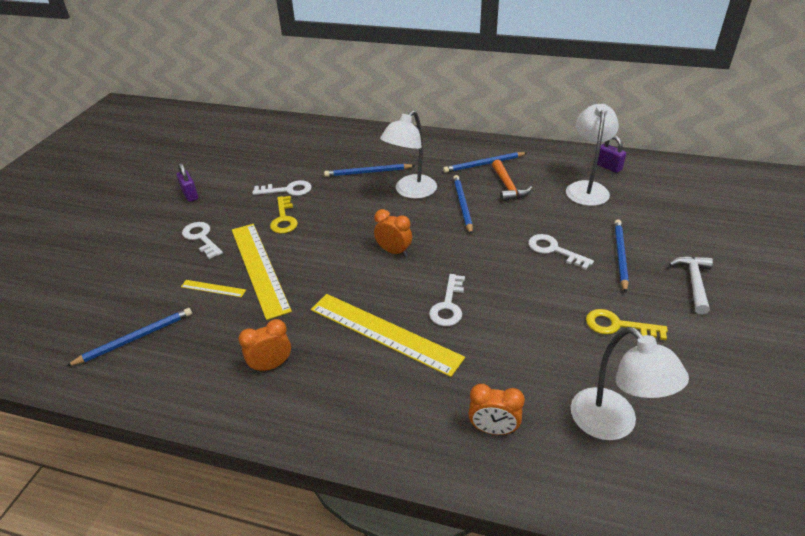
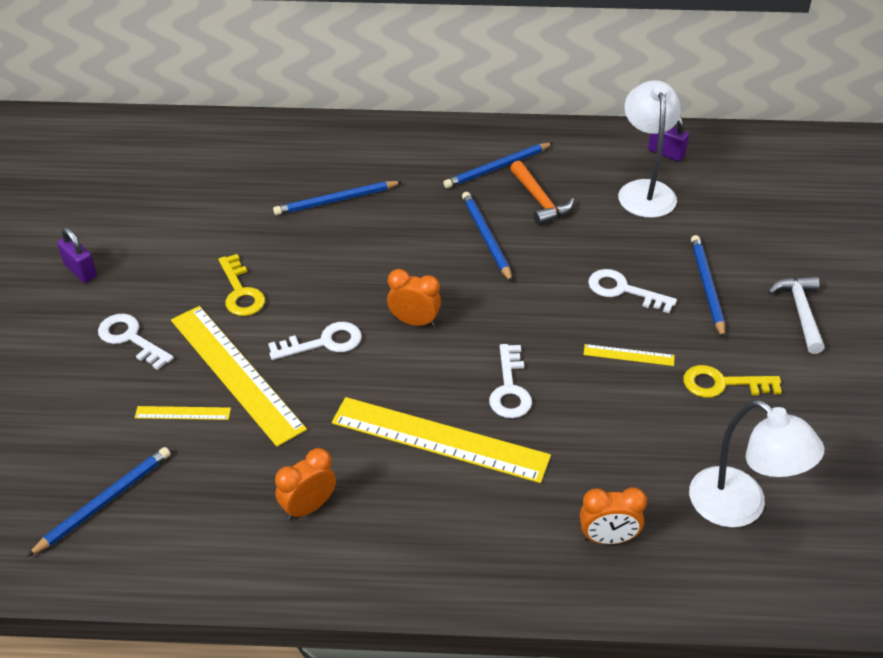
camera: 15 degrees left, 5 degrees up
(287, 190) = (227, 244): white key -> white key (324, 342)
(410, 192) = (408, 225): white lamp -> none
(546, 294) = (628, 355): none -> yellow ruler

